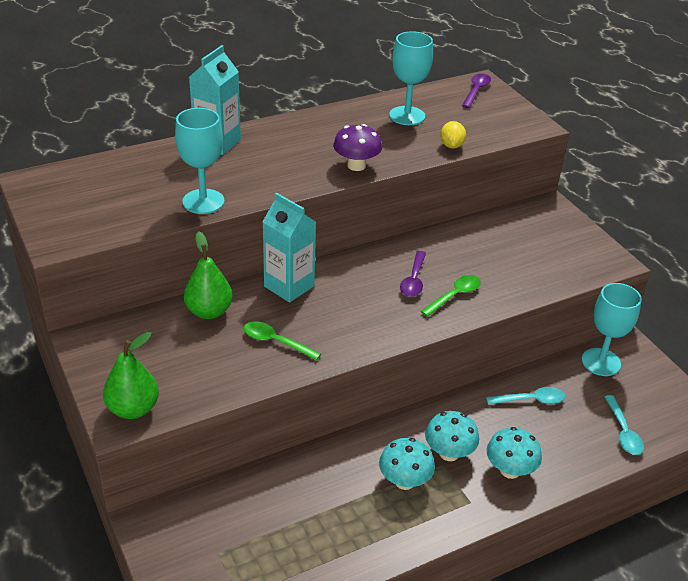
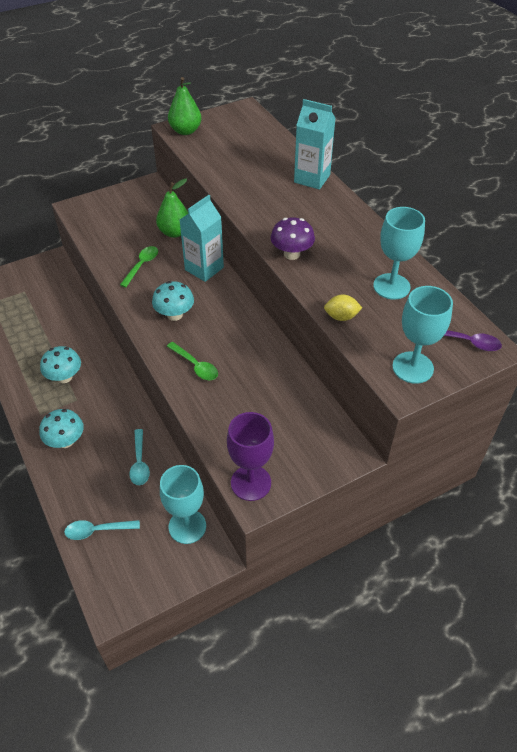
camera: 90 degrees right, 10 degrees up
(133, 409) = (85, 211): green pear -> green pear (185, 131)
(203, 201) = (227, 179): turquoise goblet -> turquoise goblet (412, 367)
(414, 280) = (215, 340): purple spoon -> none
(449, 453) = (87, 403): turquoise mushroom -> turquoise mushroom (174, 315)
(597, 264) = (251, 483): none -> purple goblet

